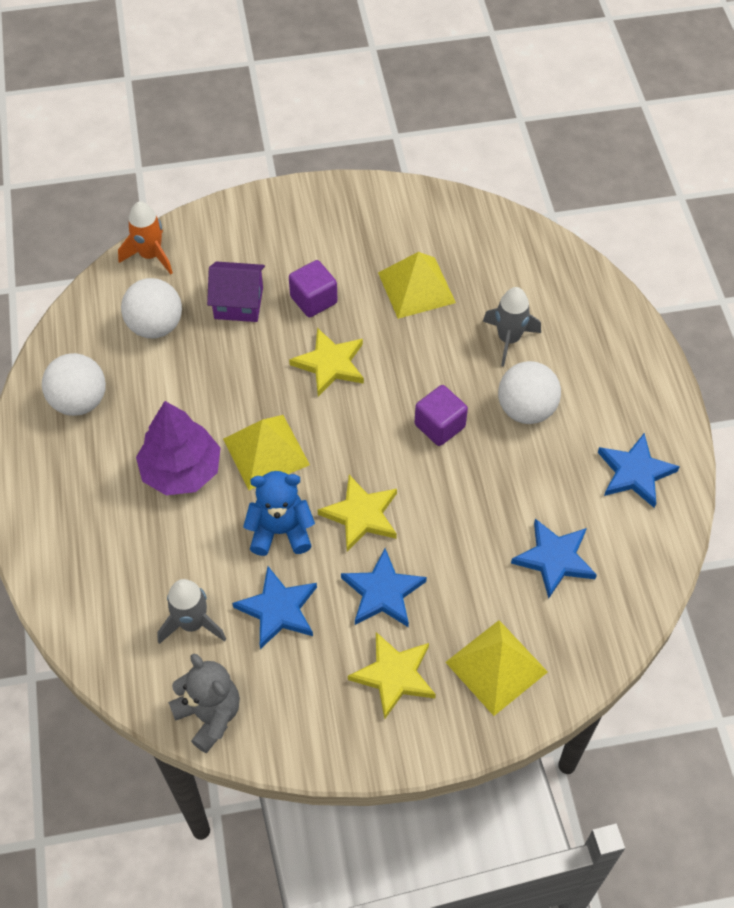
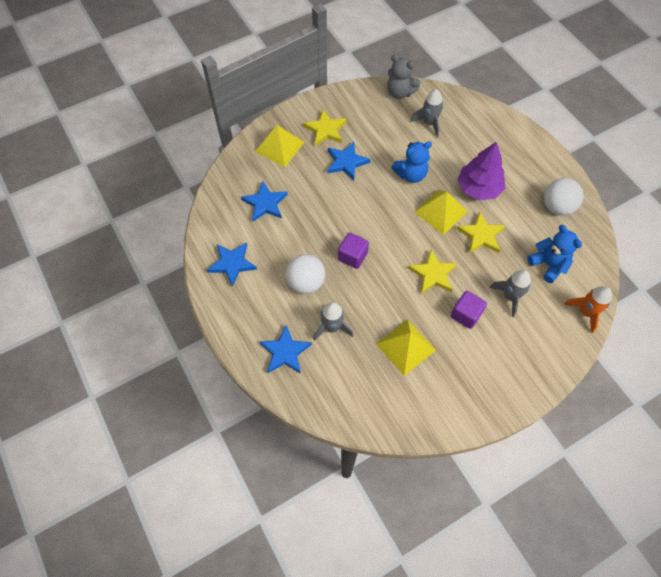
camera: 160 degrees right, 5 degrees up
(155, 326) = (548, 265): white ball -> blue teddy bear
(238, 303) = (510, 296): purple house -> grey rocket
(278, 609) = (393, 140): blue star -> blue star (285, 352)
(361, 515) = (374, 194): yellow star -> yellow star (481, 235)

